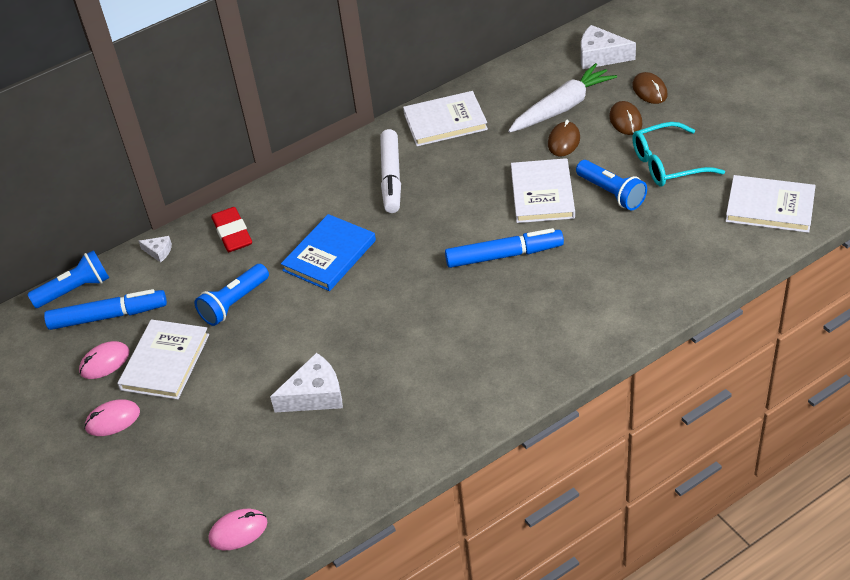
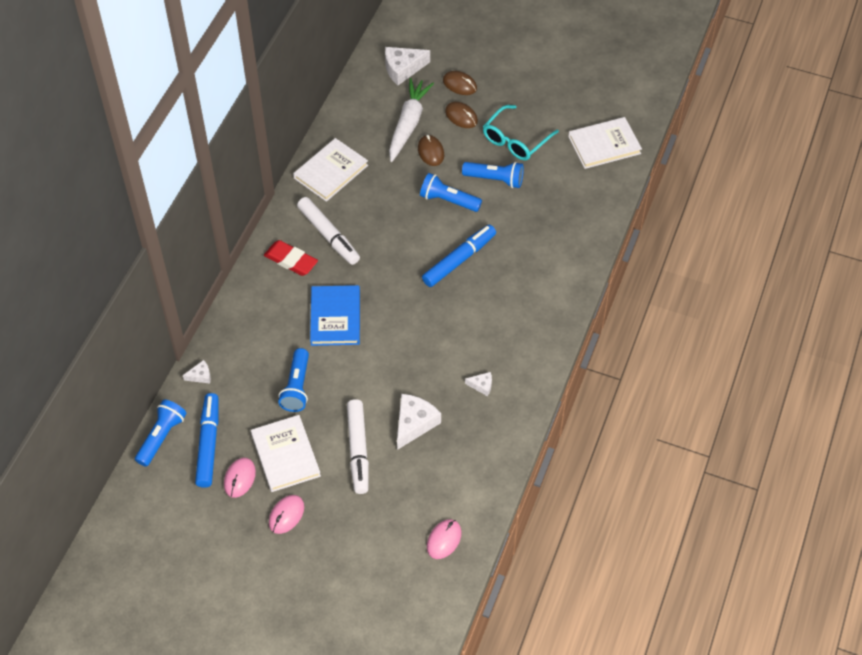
camera: 40 degrees left, 10 degrees up
(108, 316) = (209, 444): blue marker -> blue marker turned 45 degrees counterclockwise
(232, 233) = (246, 334): red eraser -> red eraser (291, 260)
(236, 392) = (358, 450): none -> white marker
(419, 391) = (481, 385): none -> white cheese
(542, 194) = (448, 200): white book -> blue flashlight

